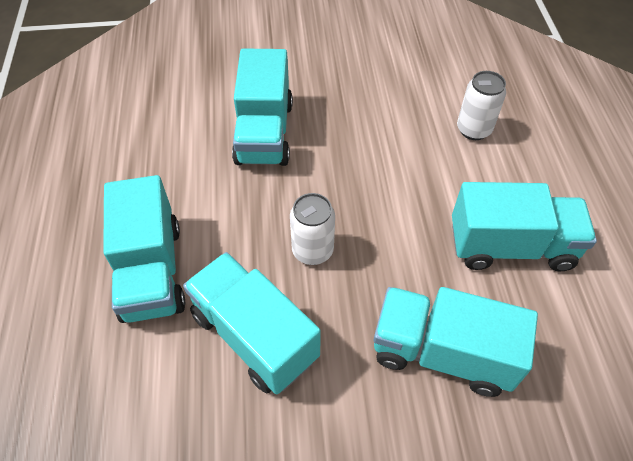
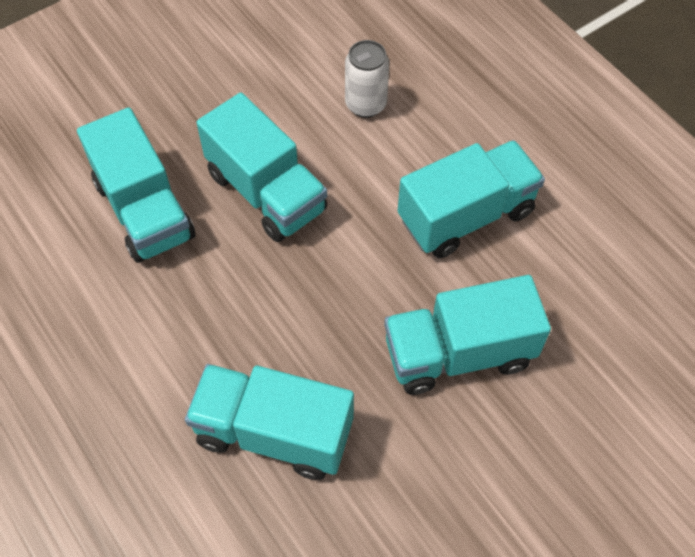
camera: 30 degrees left, 5 degrees up
(151, 271) = (122, 425): turquoise truck -> turquoise truck (266, 192)
(312, 251) = (278, 316): white can -> none

